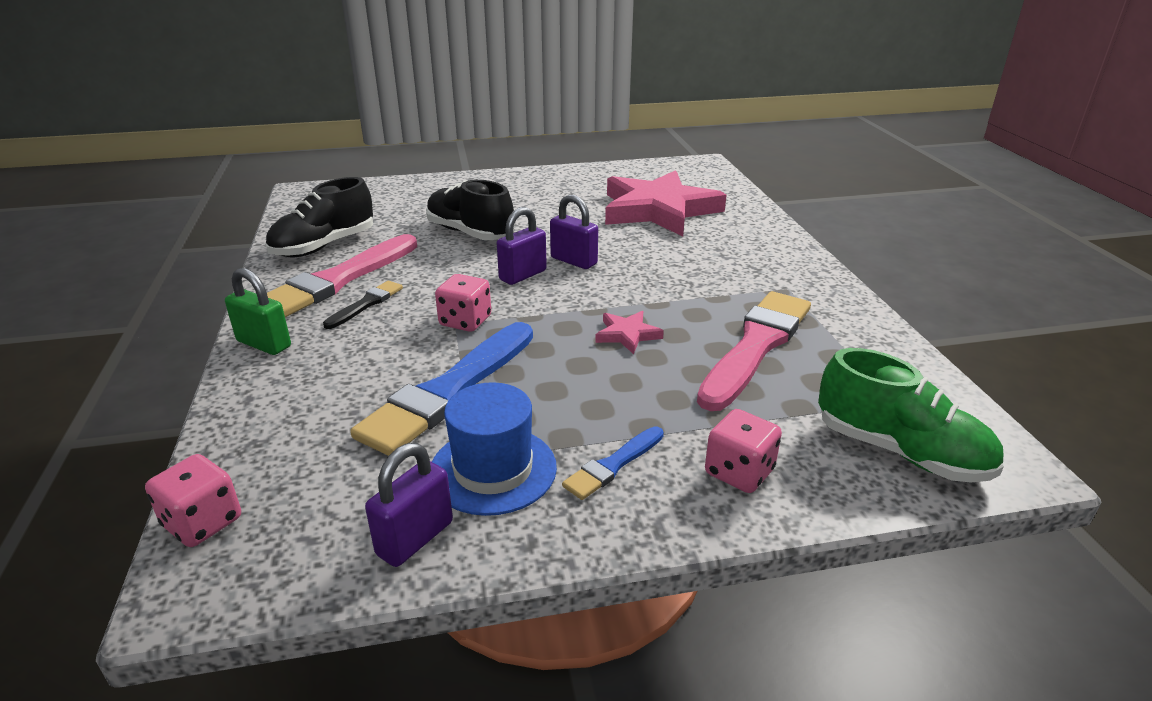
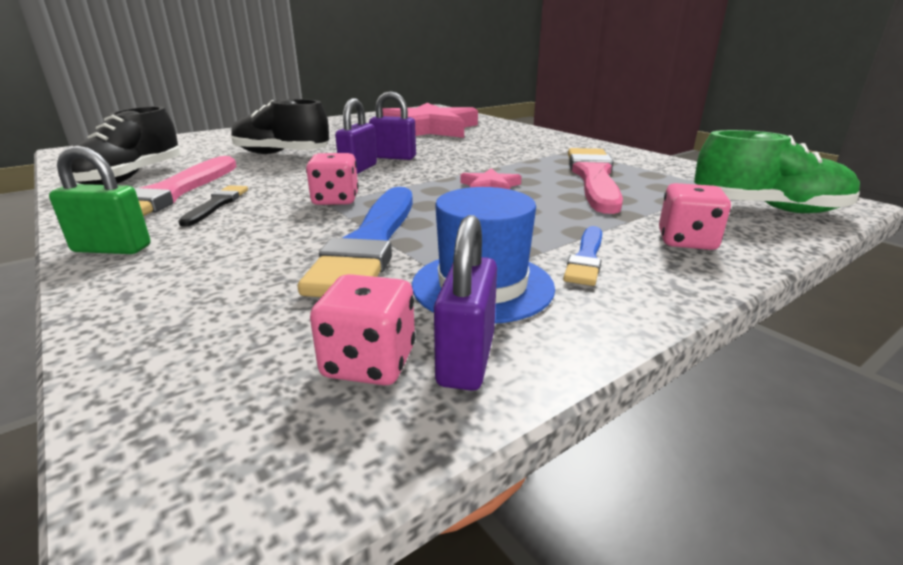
camera: 25 degrees left, 5 degrees down
(202, 522) = (148, 427): pink dice -> pink dice (369, 362)

